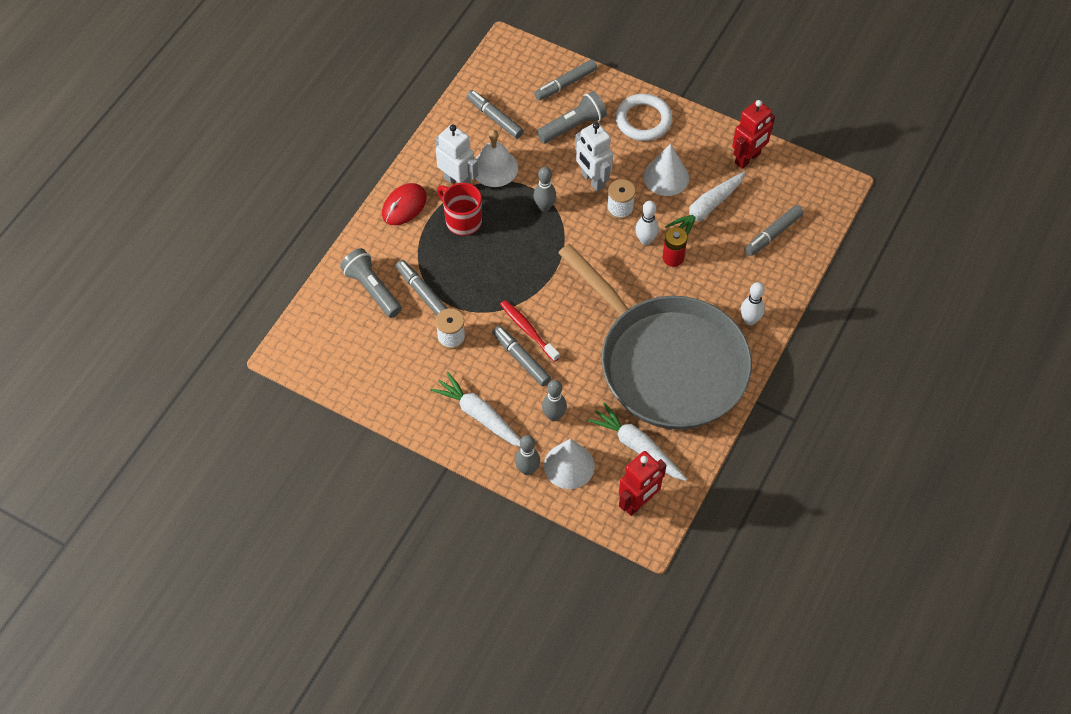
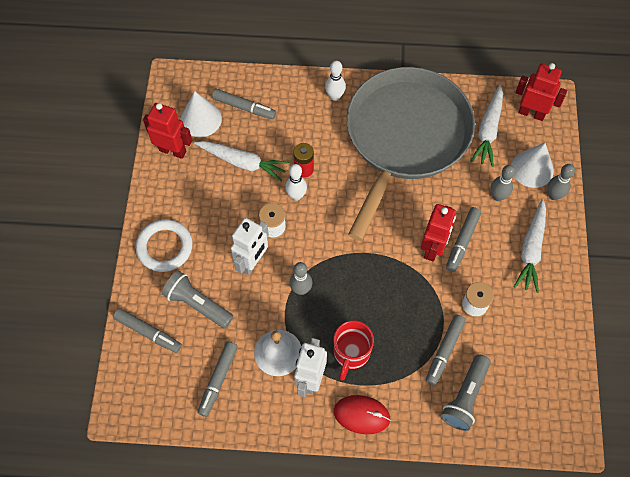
camera: 115 degrees left, 5 degrees up
(528, 330) = (433, 248): red toothbrush -> red robot
(666, 177) = (221, 205): white cone -> white cone (201, 119)

